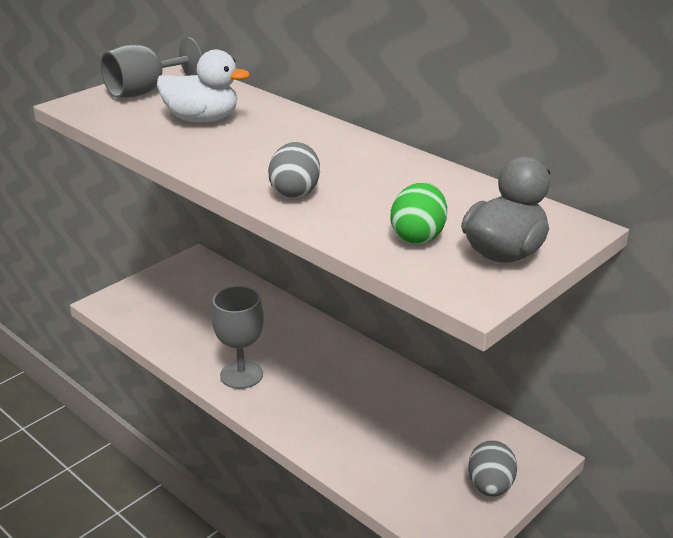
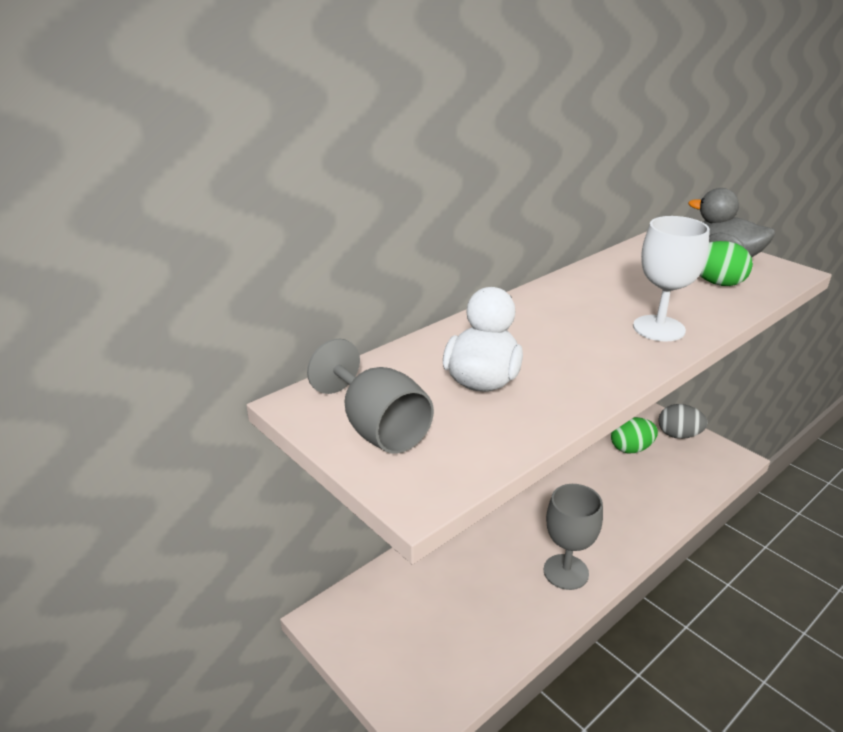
camera: 85 degrees left, 0 degrees up
(295, 192) = (659, 328): grey egg -> white goblet
(446, 437) = (631, 449): none -> green egg

